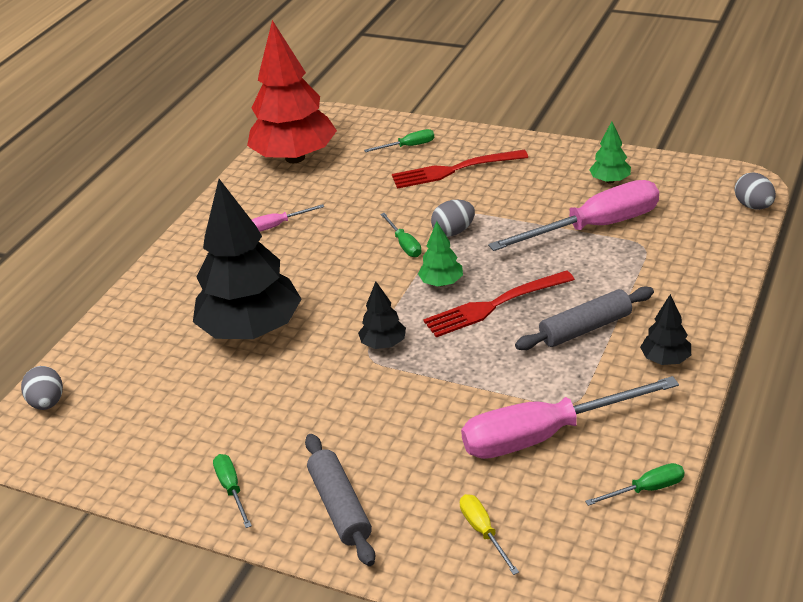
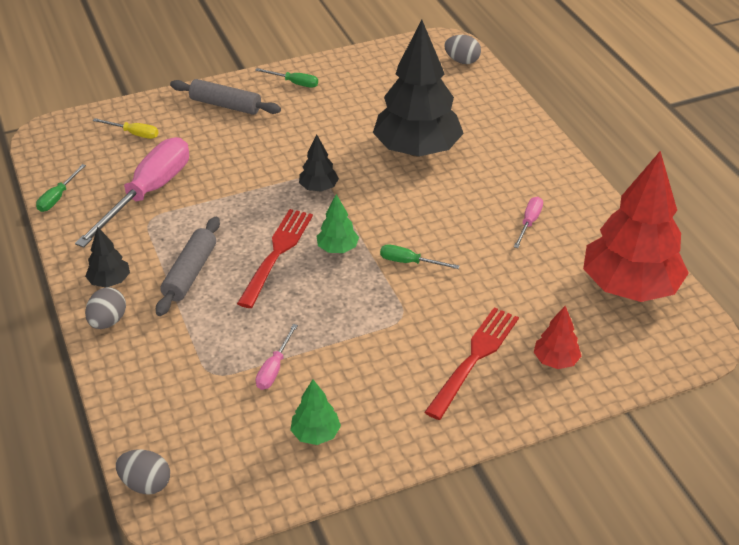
camera: 130 degrees right, 5 degrees up
(408, 146) = (555, 360): green screwdriver -> red tree
(453, 231) = (387, 295): grey egg -> grey egg (108, 321)
(594, 227) = (274, 368): pink screwdriver -> pink screwdriver, size x0.44

